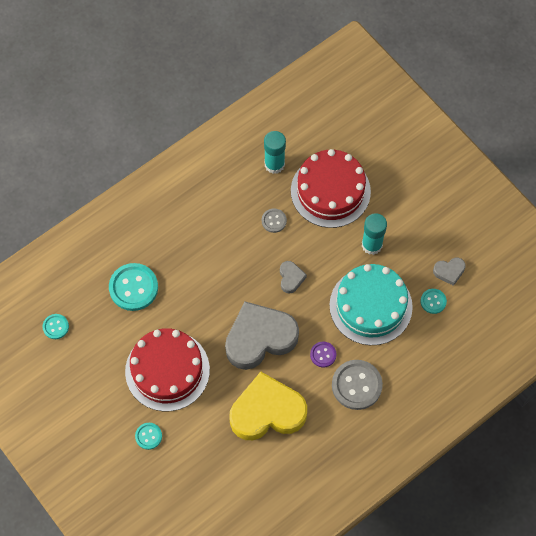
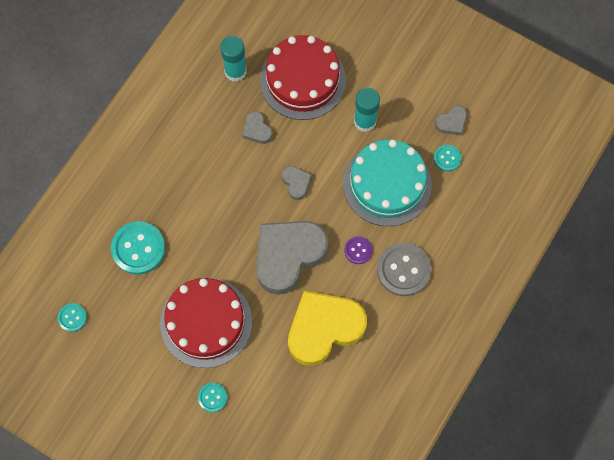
camera: 20 degrees left, 5 degrees up
(274, 221) = (257, 130): grey button -> grey heart

